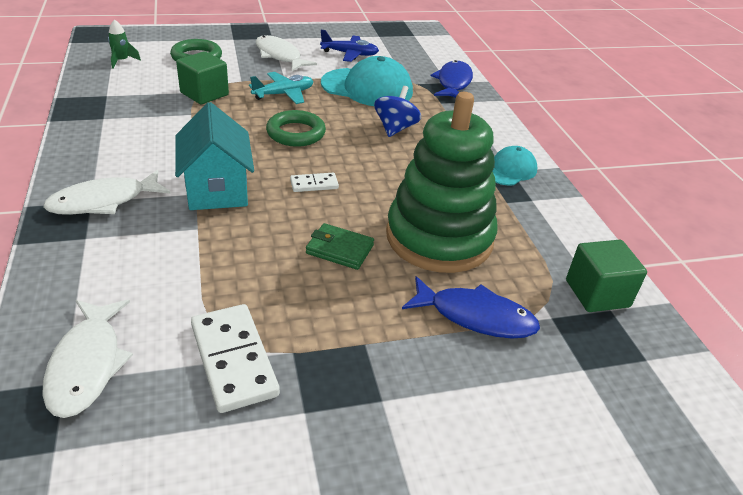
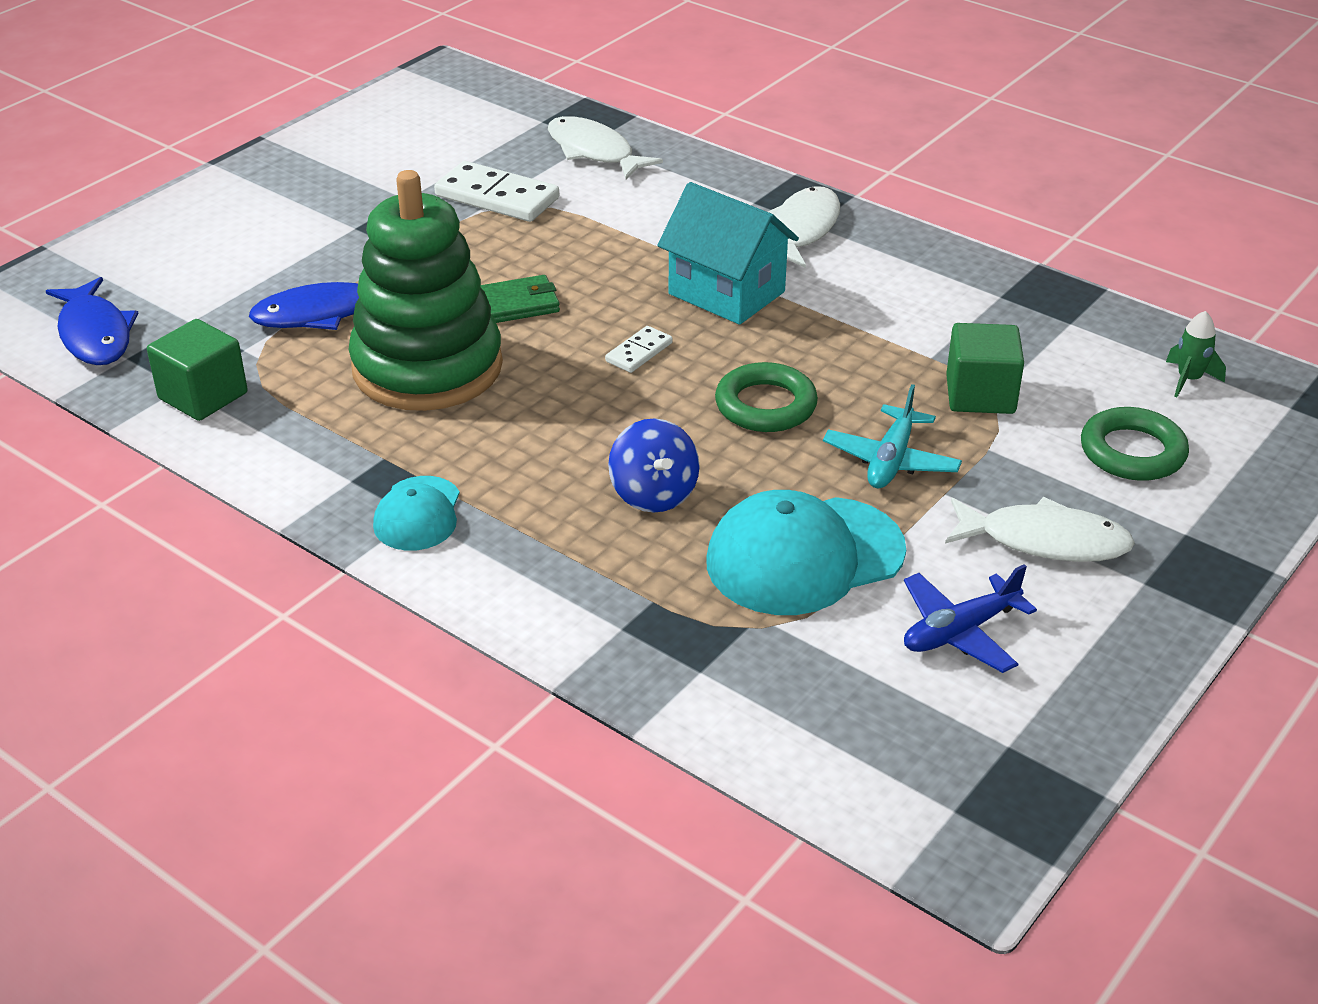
camera: 145 degrees right, 0 degrees up
(453, 83) = (688, 676): blue fish -> blue fish (95, 334)

